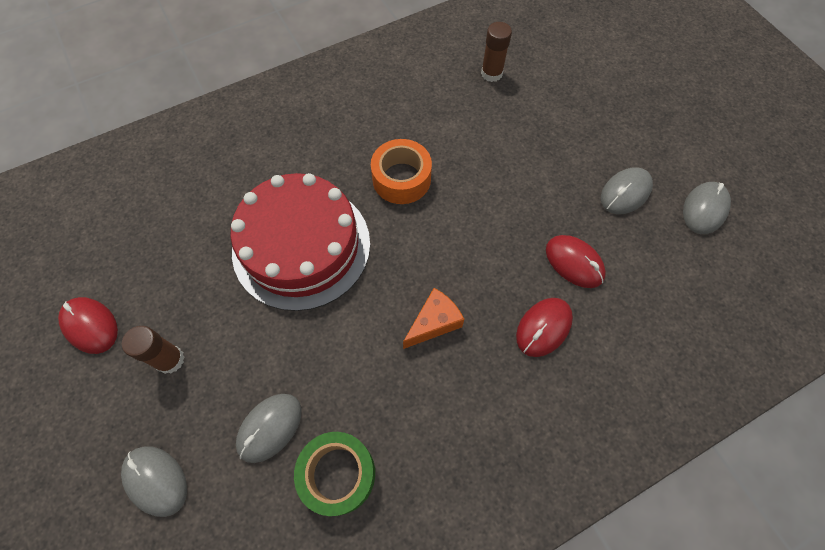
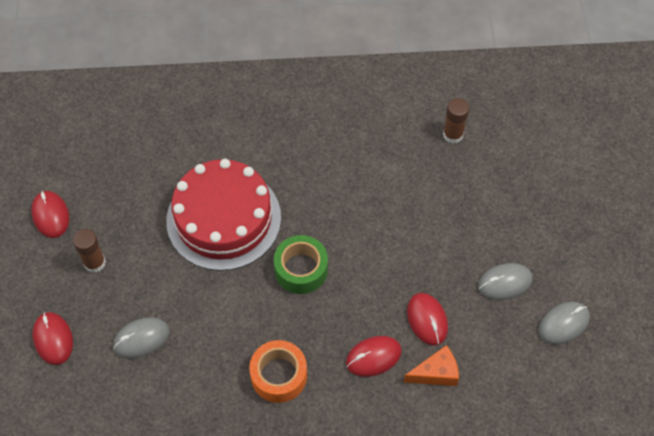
camera: 25 degrees right, 5 degrees down
(156, 480) = (53, 339): grey mouse -> red mouse
(338, 474) = (172, 389): green tape -> green tape (301, 269)
(401, 179) = (327, 197): orange tape -> orange tape (279, 375)
(434, 323) = (293, 318): orange cheese -> orange cheese (436, 373)

